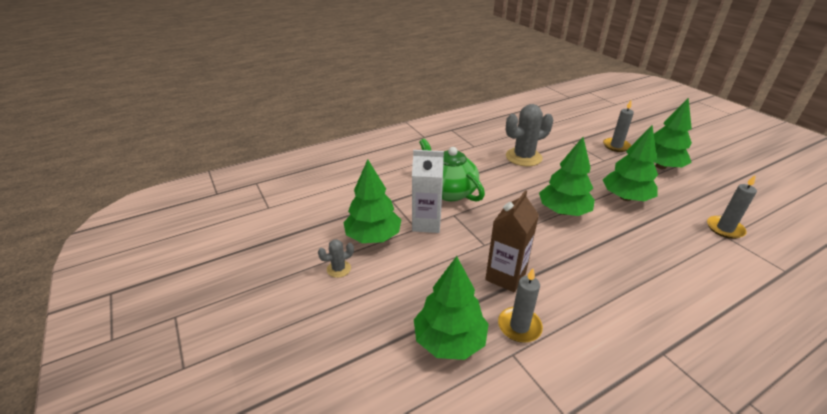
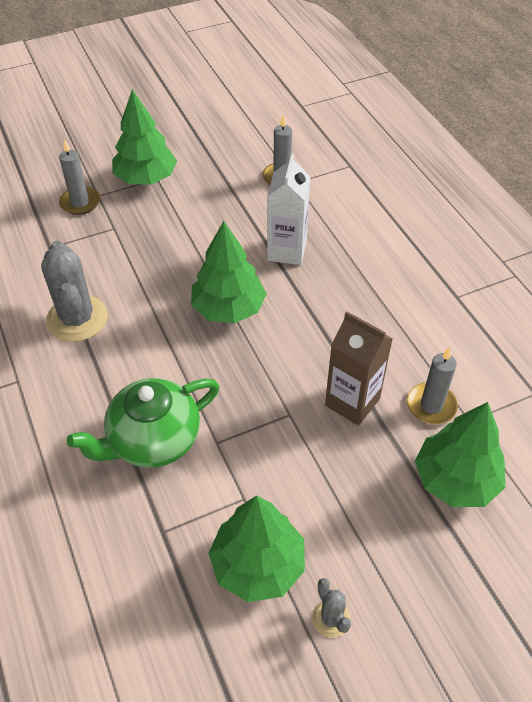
camera: 85 degrees left, 15 degrees up
(426, 223) = (234, 482): white carton -> white carton (287, 251)
(625, 197) = (209, 237): green tree -> none

